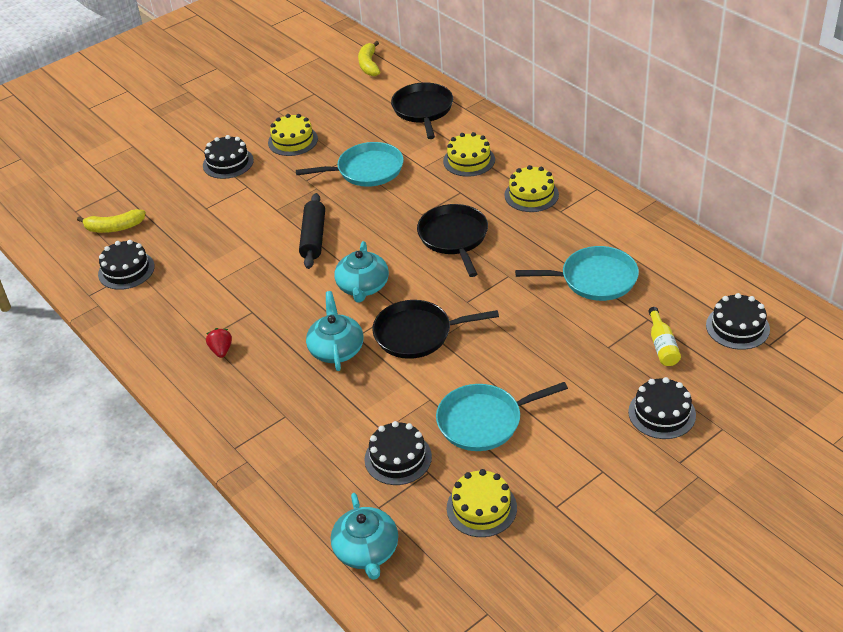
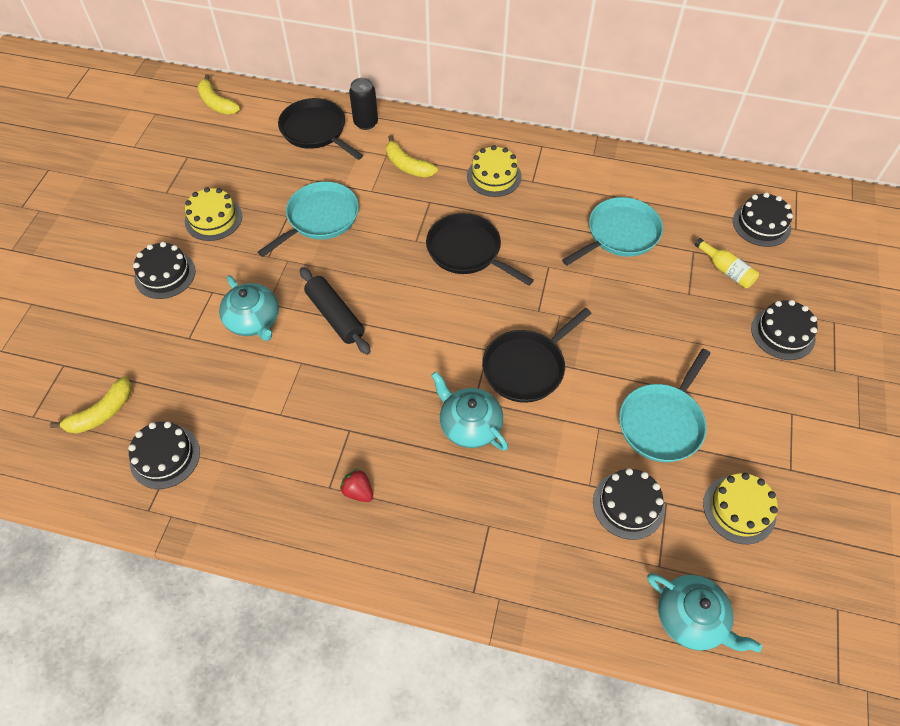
camera: 40 degrees left, 15 degrees up
(363, 287) = (432, 344): turquoise teapot -> turquoise teapot (253, 320)
(467, 118) = (366, 123): none -> black can
(469, 160) = (407, 165): yellow cake -> yellow banana

